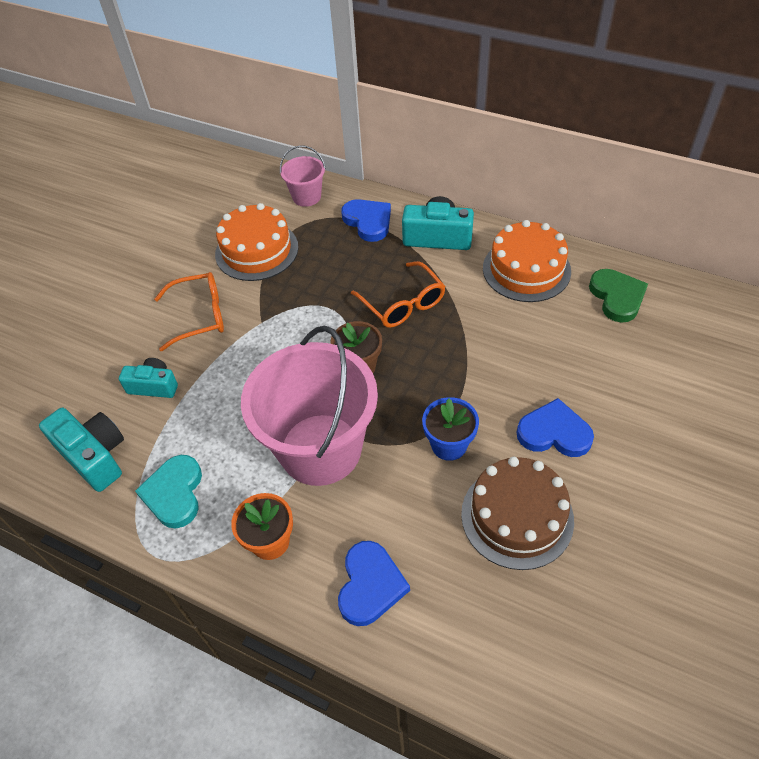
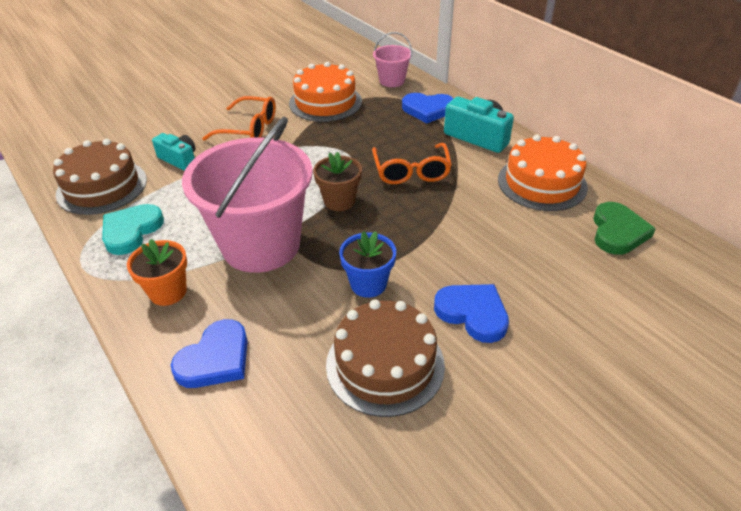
camera: 25 degrees right, 10 degrees down
(94, 456) = (102, 187): turquoise camera -> brown cake
(368, 221) = (428, 110): blue heart -> blue heart turned 105 degrees clockwise

